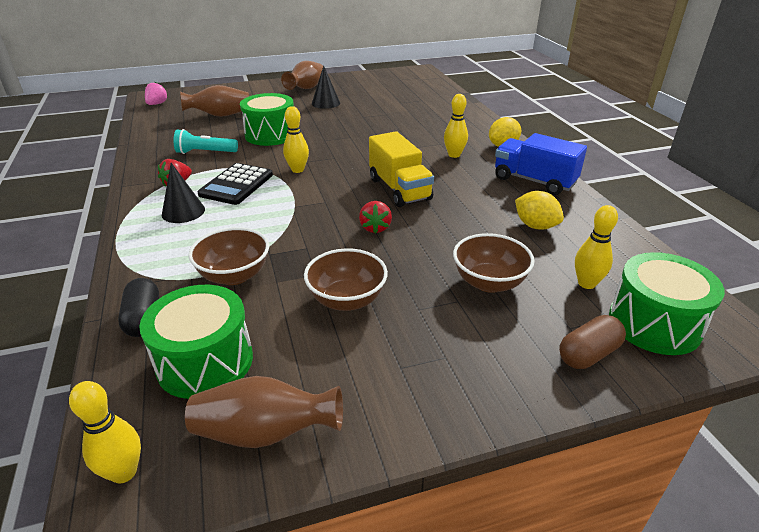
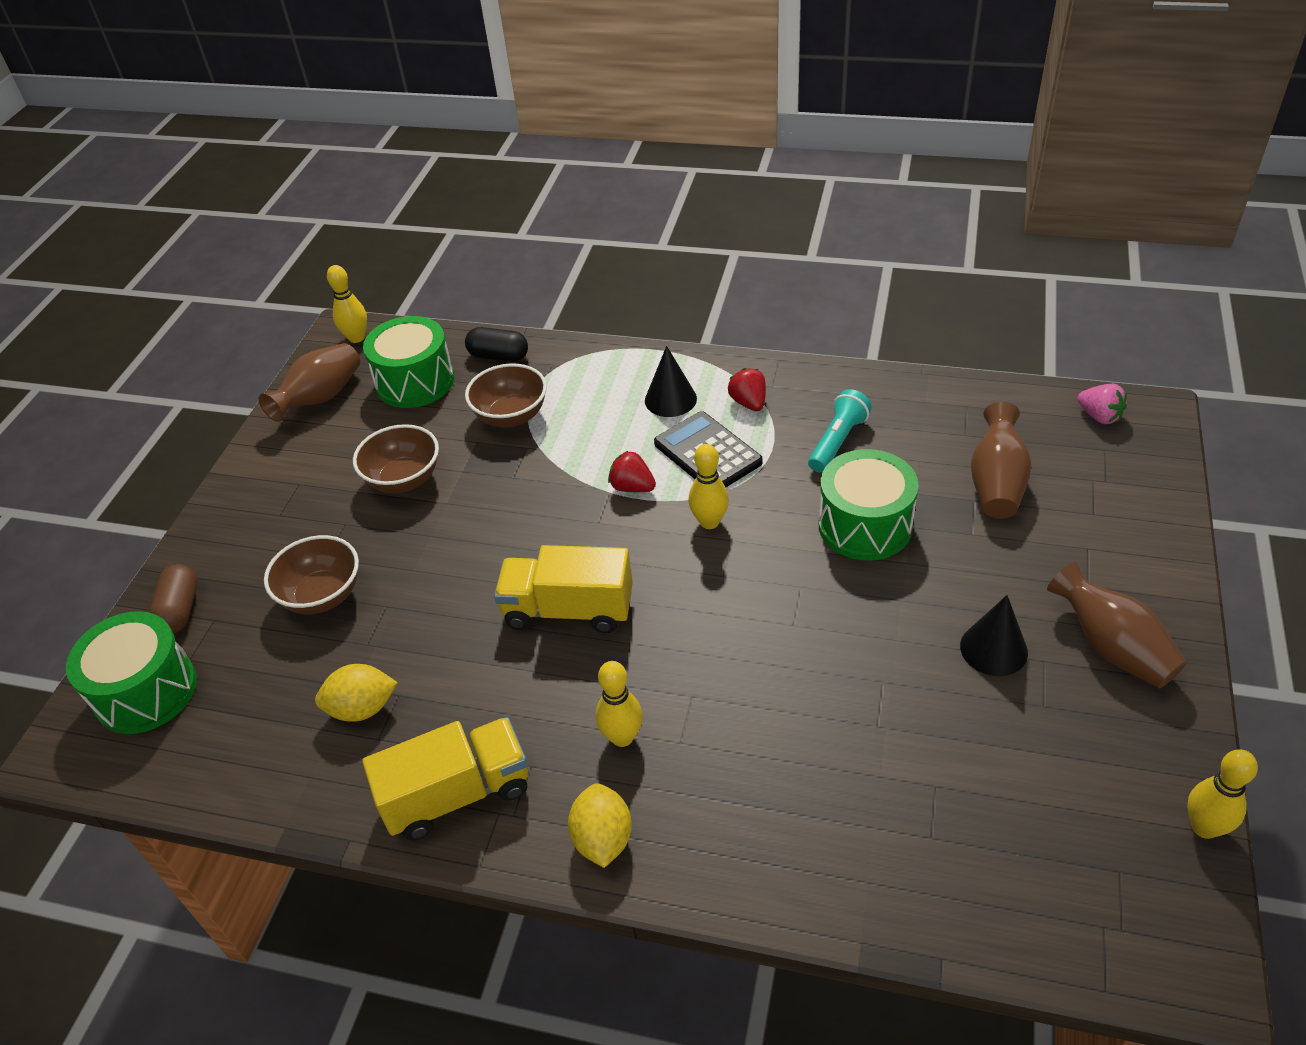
camera: 125 degrees right, 10 degrees up
(375, 228) = (499, 546): red strawberry -> red strawberry (632, 487)
(534, 181) = (457, 794): blue truck -> yellow truck
(586, 283) = (238, 679): yellow bowling pin -> yellow bowling pin (1204, 827)

